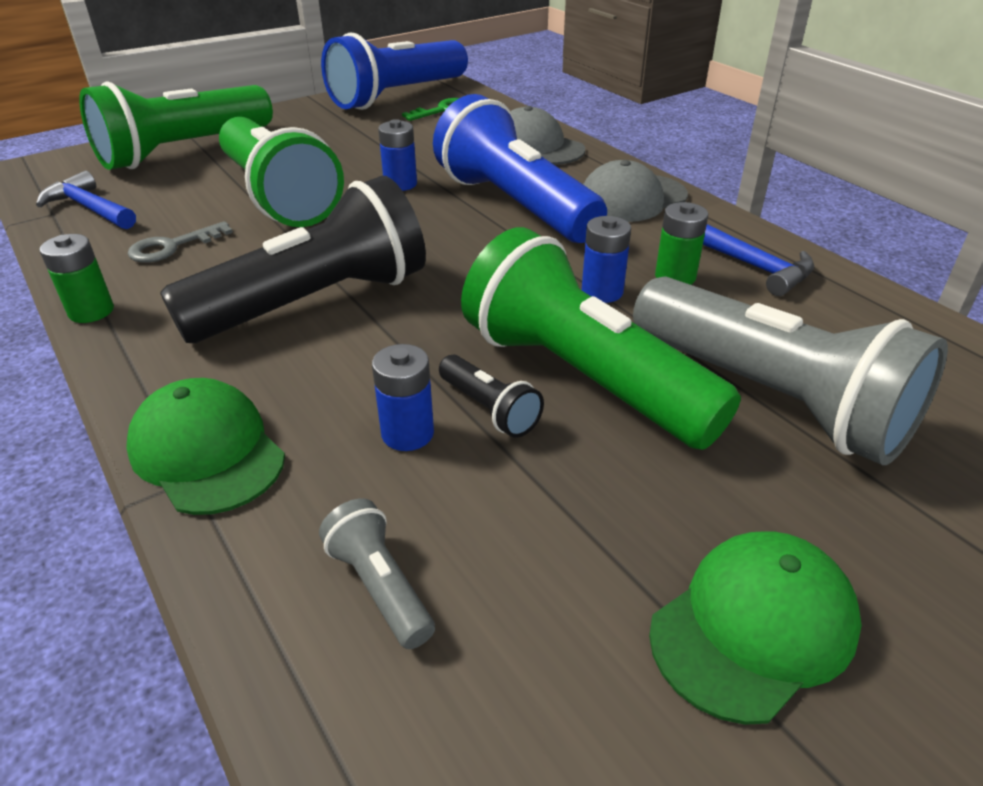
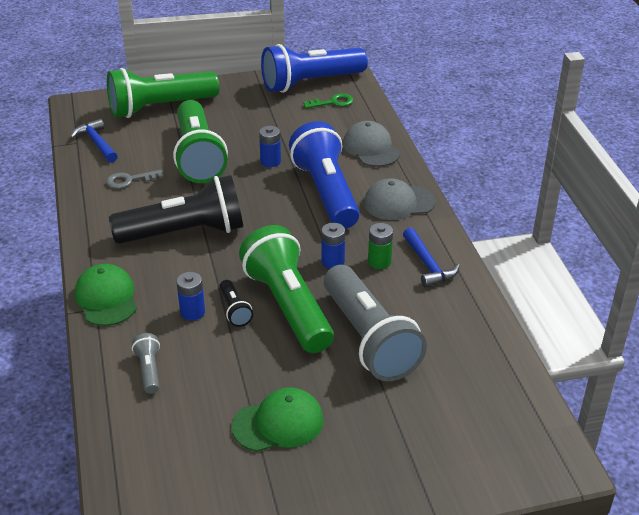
camera: 20 degrees right, 0 degrees up
(91, 311) = (80, 212): green battery -> none

